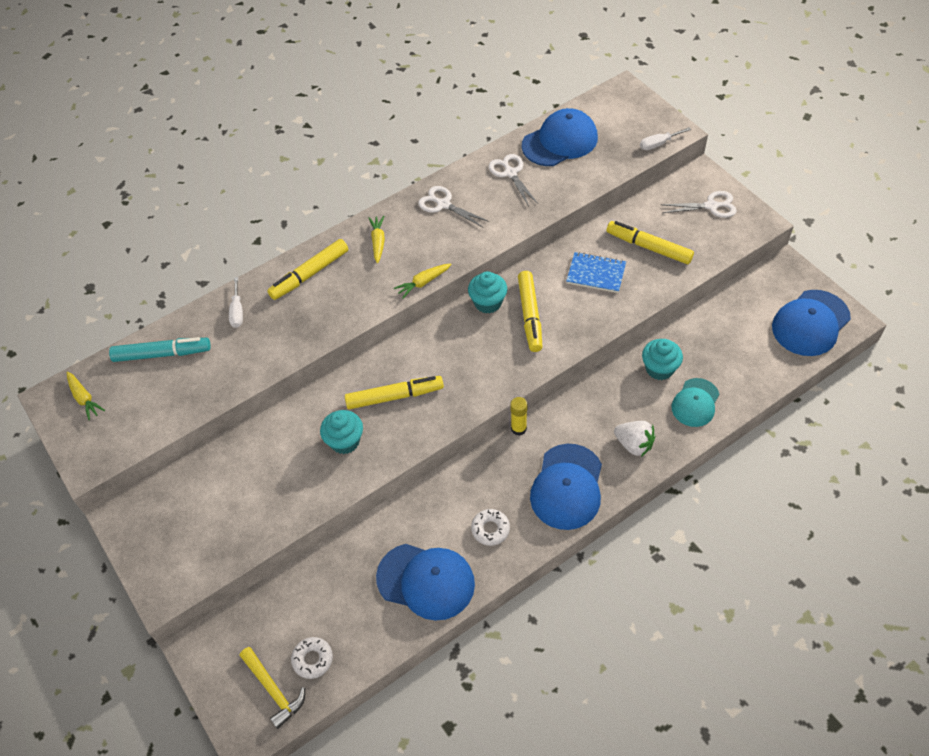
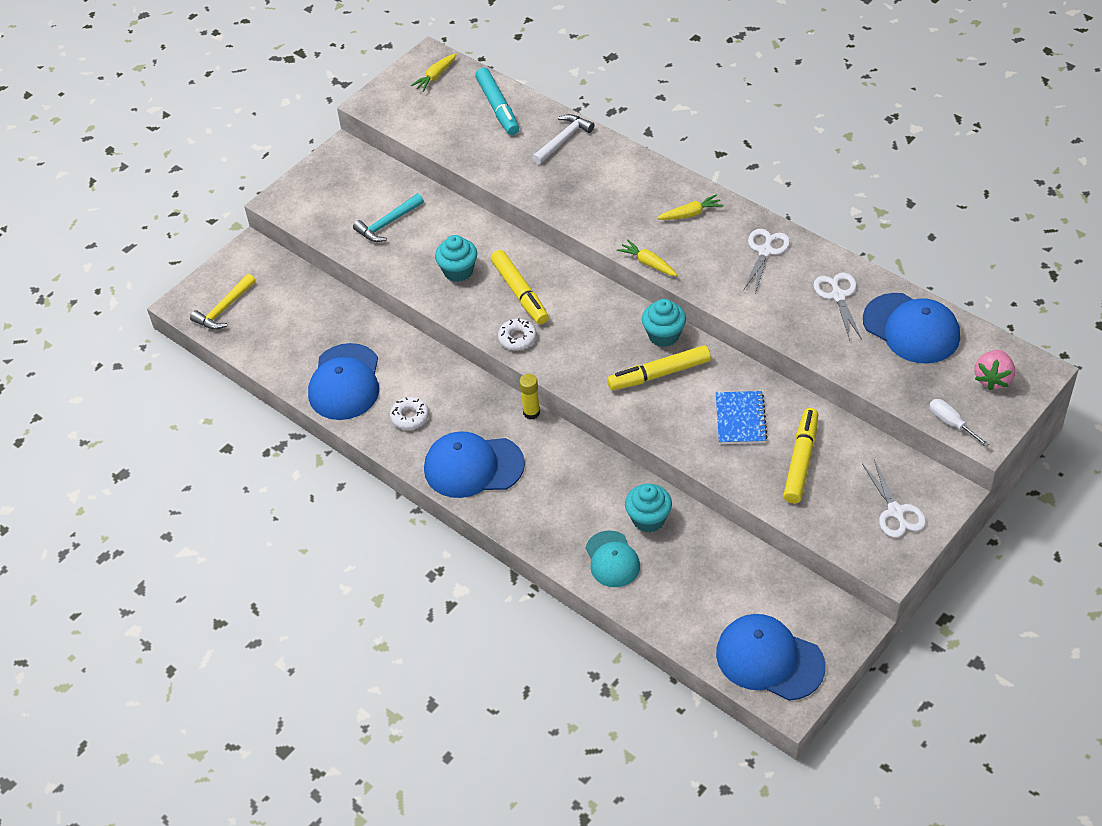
camera: 75 degrees right, 5 degrees down
(237, 311) = (563, 140): white screwdriver -> white hammer
(250, 492) = (387, 224): none -> turquoise hammer
(309, 274) = (627, 176): yellow marker -> none
(312, 659) = (255, 326): white donut -> white donut (517, 338)
(510, 173) = (838, 296): white scissors -> white scissors turned 60 degrees counterclockwise
(623, 112) = (993, 379): none -> pink strawberry
(634, 444) = (540, 513): white strawberry -> none
(695, 403) = (612, 559): turquoise cap -> turquoise cap turned 120 degrees counterclockwise

